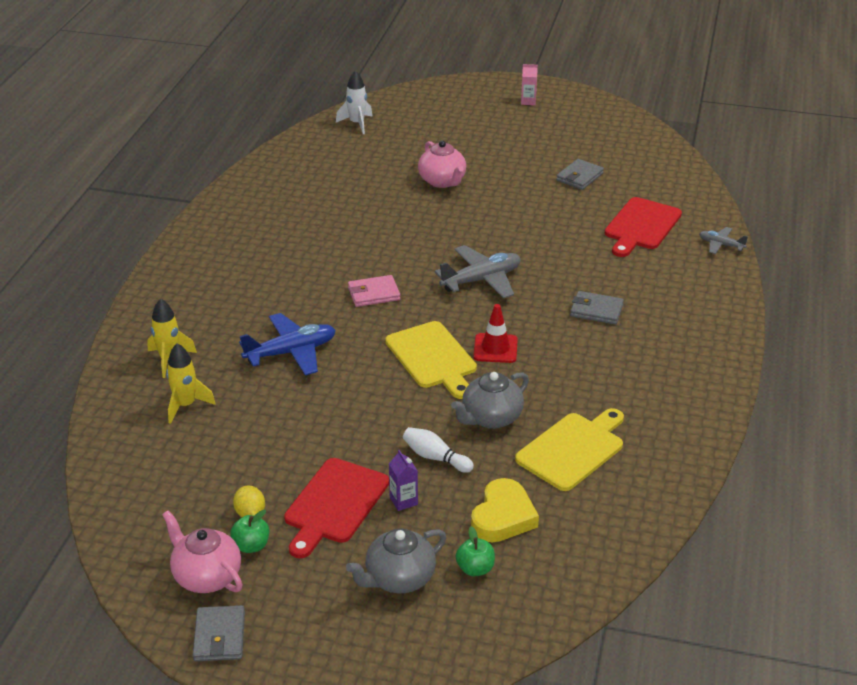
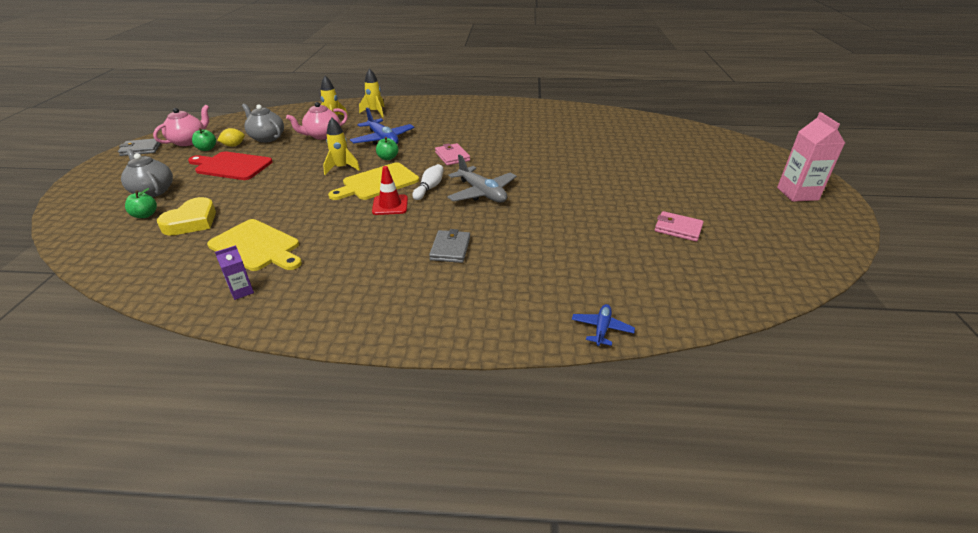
camera: 80 degrees right, 0 degrees up
(357, 124) = (676, 130): white rocket -> none
(359, 348) = (388, 158): none -> green apple
(378, 390) = (341, 168): none -> yellow rocket
(403, 501) = (225, 186): purple carton -> purple carton (241, 291)
(435, 458) = (265, 192): white bowling pin -> white bowling pin (429, 188)
(442, 181) = (618, 167): pink teapot -> pink teapot (322, 135)
(490, 418) = (304, 209): grey teapot -> grey teapot (267, 138)
(503, 517) = (192, 221): yellow heart -> yellow heart turned 75 degrees counterclockwise
(528, 101) = (797, 194): pink carton -> pink carton, size x1.95
(579, 177) = (678, 229): grey wallet -> pink wallet
(641, 226) = (609, 269): red cutting board -> none
(721, 245) = (601, 329): grey plane -> blue plane

